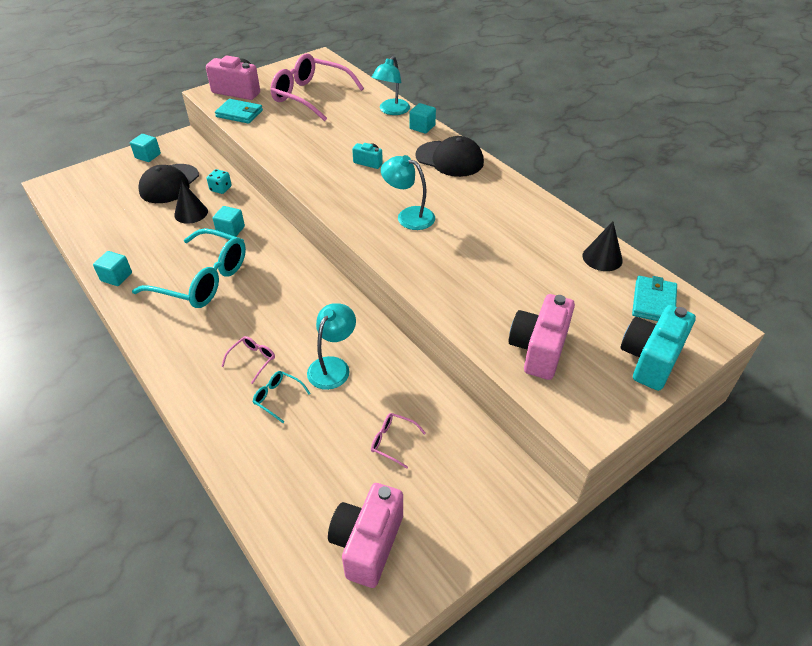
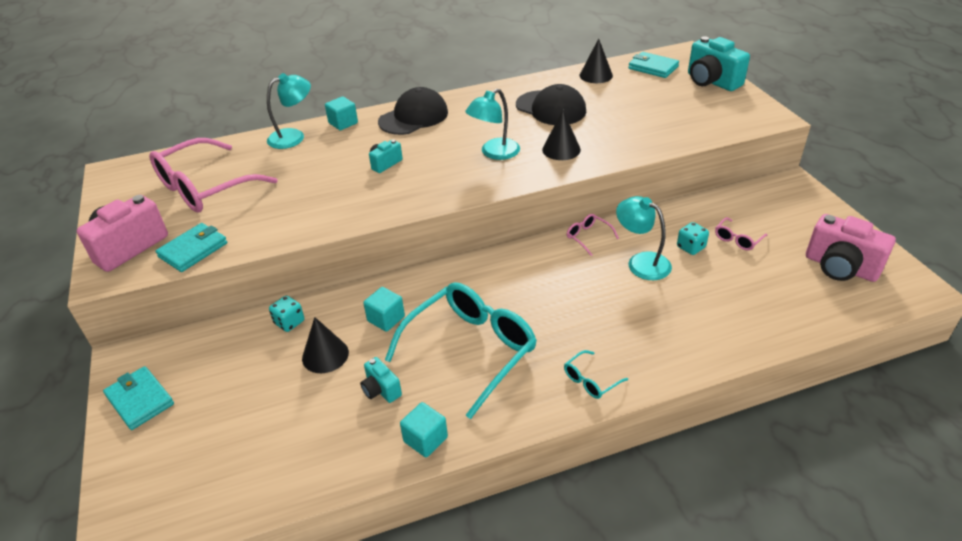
camera: 70 degrees left, 5 degrees down
(148, 156) = (140, 400): turquoise cube -> turquoise wallet
(160, 246) = (381, 390): none -> turquoise camera
(169, 184) = (238, 376): black cap -> black cap (551, 108)
(253, 360) = (619, 317): pink glasses -> pink glasses (588, 237)
(277, 398) = (675, 303): turquoise glasses -> turquoise glasses (590, 381)
(366, 402) = (690, 247): none -> turquoise dice
(391, 111) = (293, 136): turquoise lamp -> turquoise lamp turned 75 degrees counterclockwise
(432, 256) = (561, 149): none -> black cone
(538, 349) = (693, 121): pink camera -> none

